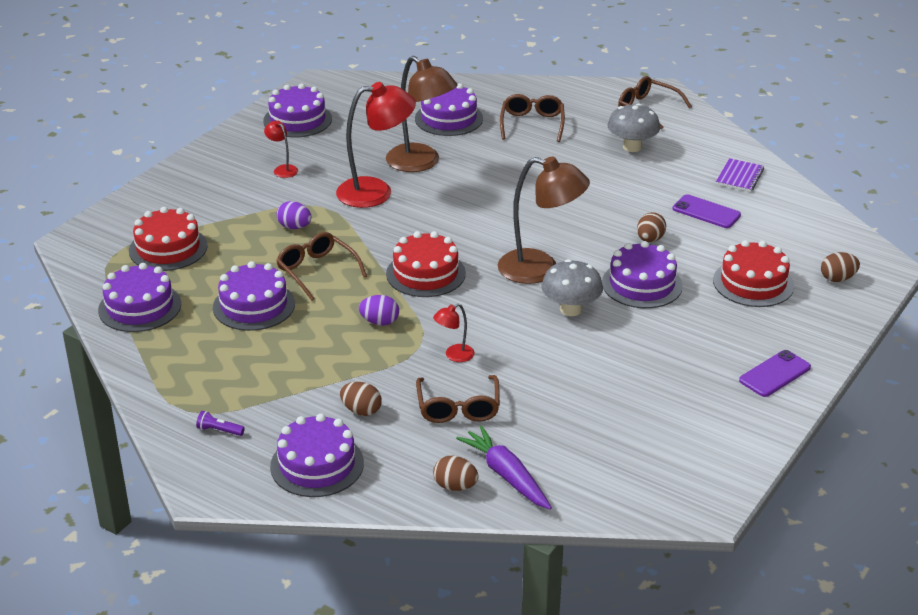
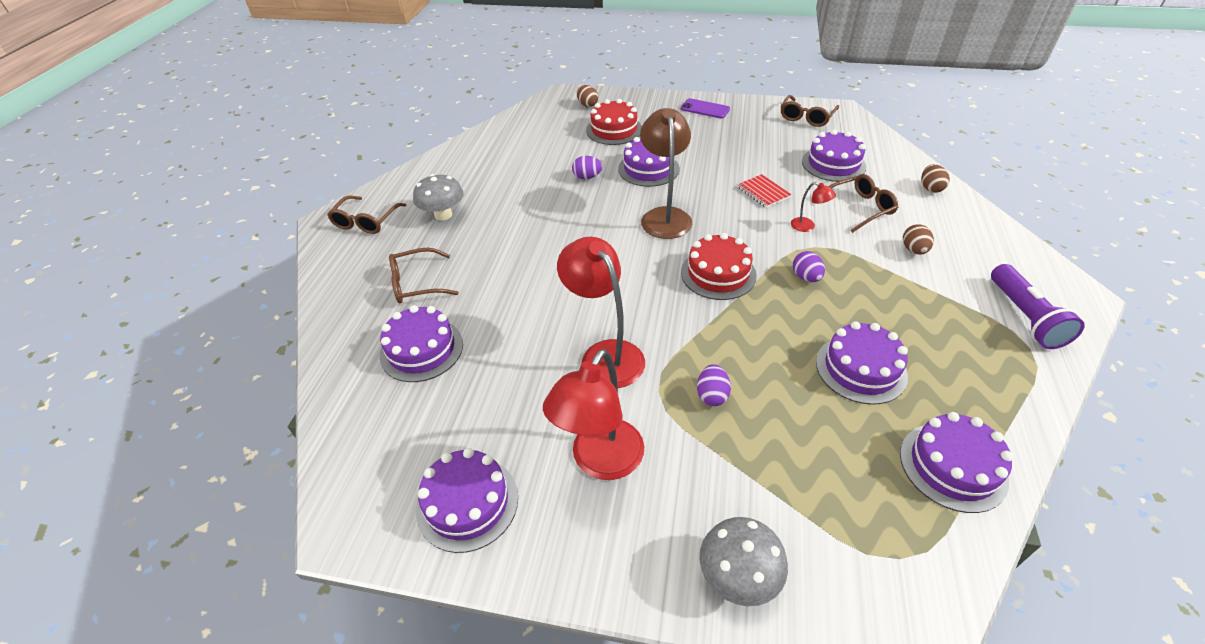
camera: 110 degrees left, 10 degrees up
(168, 248) = (837, 499): red cake -> none
(219, 430) = (1024, 317): purple flashlight -> purple flashlight, size x2.39
(282, 169) = (600, 462): red lamp -> red lamp, size x2.21
(317, 271) = (771, 345): brown glasses -> brown glasses (806, 117)
(317, 464) = (988, 251): purple cake -> purple cake (833, 164)
(421, 163) = (530, 340): brown lamp -> none
(506, 475) = (897, 173): purple carrot -> none
(538, 349) = (763, 192): none -> red notebook
(571, 309) = (704, 190): grey mushroom -> grey mushroom (738, 576)
(650, 239) = (587, 177): brown egg -> purple egg
(706, 212) = (533, 161): purple phone -> none
(739, 177) = (472, 157): purple notebook -> none

